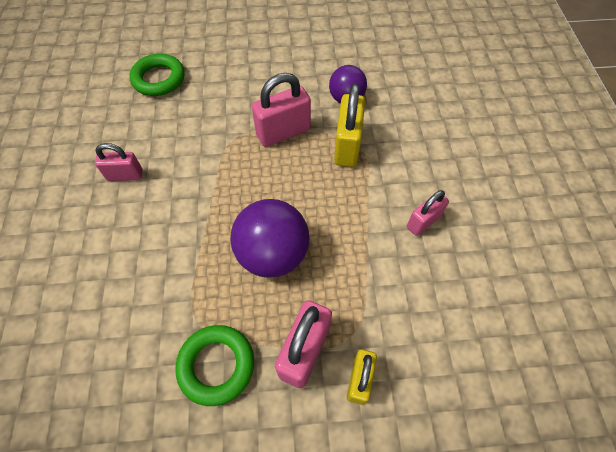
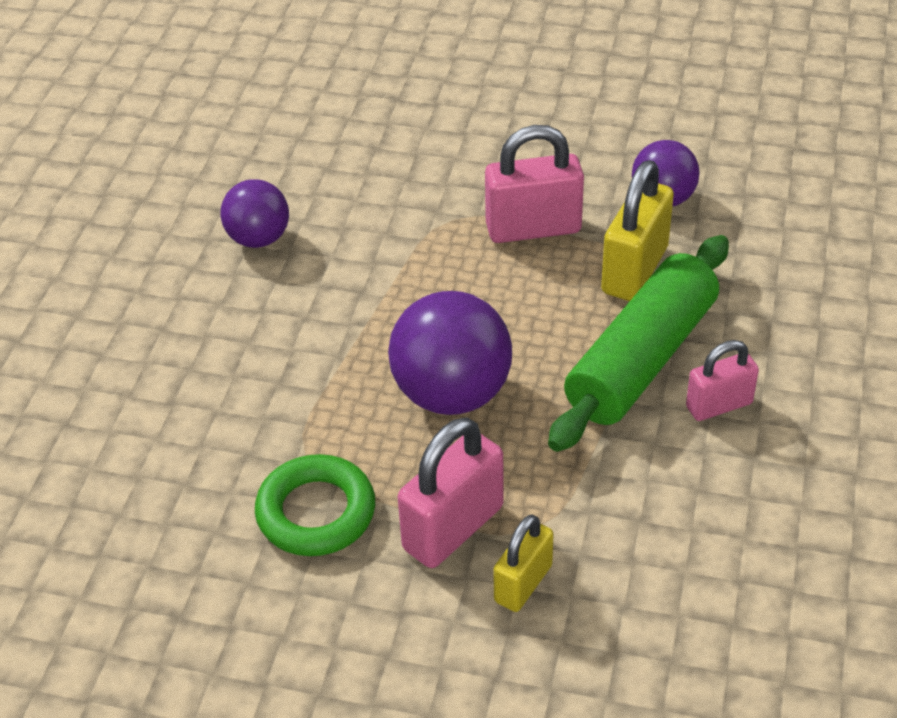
camera: 20 degrees right, 15 degrees down
(125, 175) = (259, 238): pink padlock -> purple ball
(159, 79) = (355, 110): green ring -> none
(371, 203) = (641, 359): none -> green rolling pin

